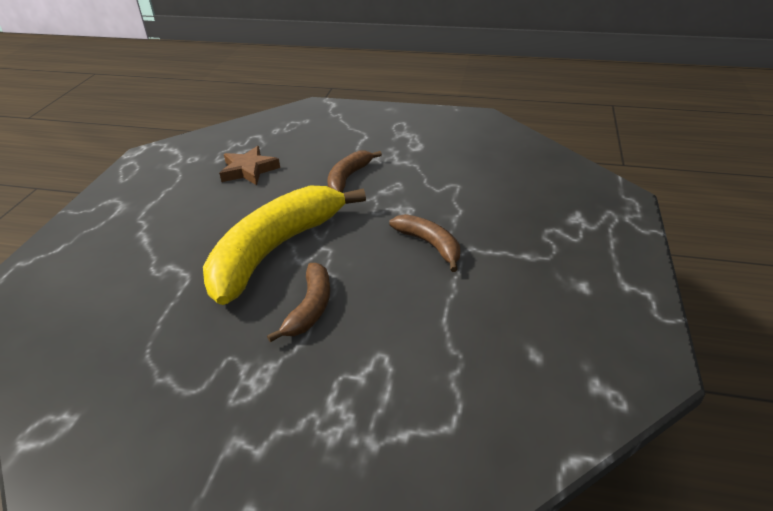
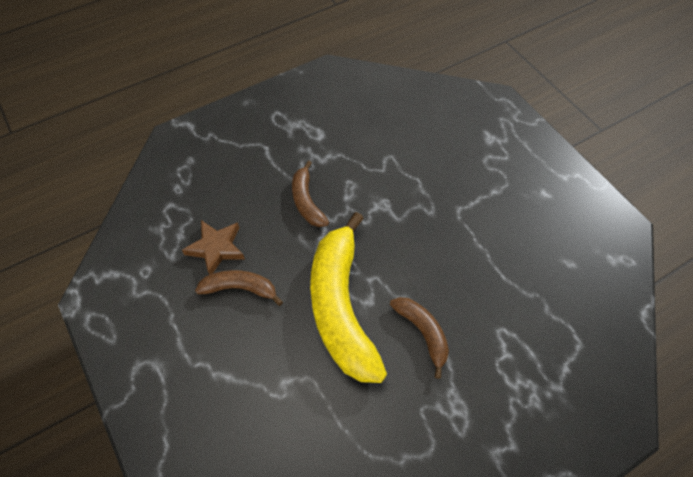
camera: 45 degrees left, 20 degrees up
(430, 245) = (433, 224): brown banana -> brown banana (240, 288)

